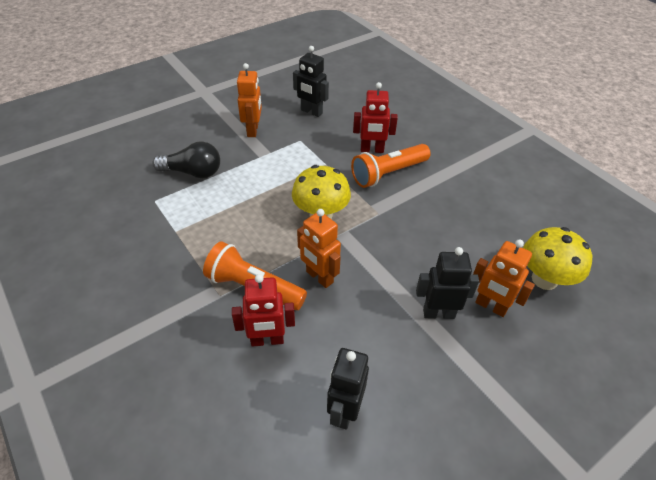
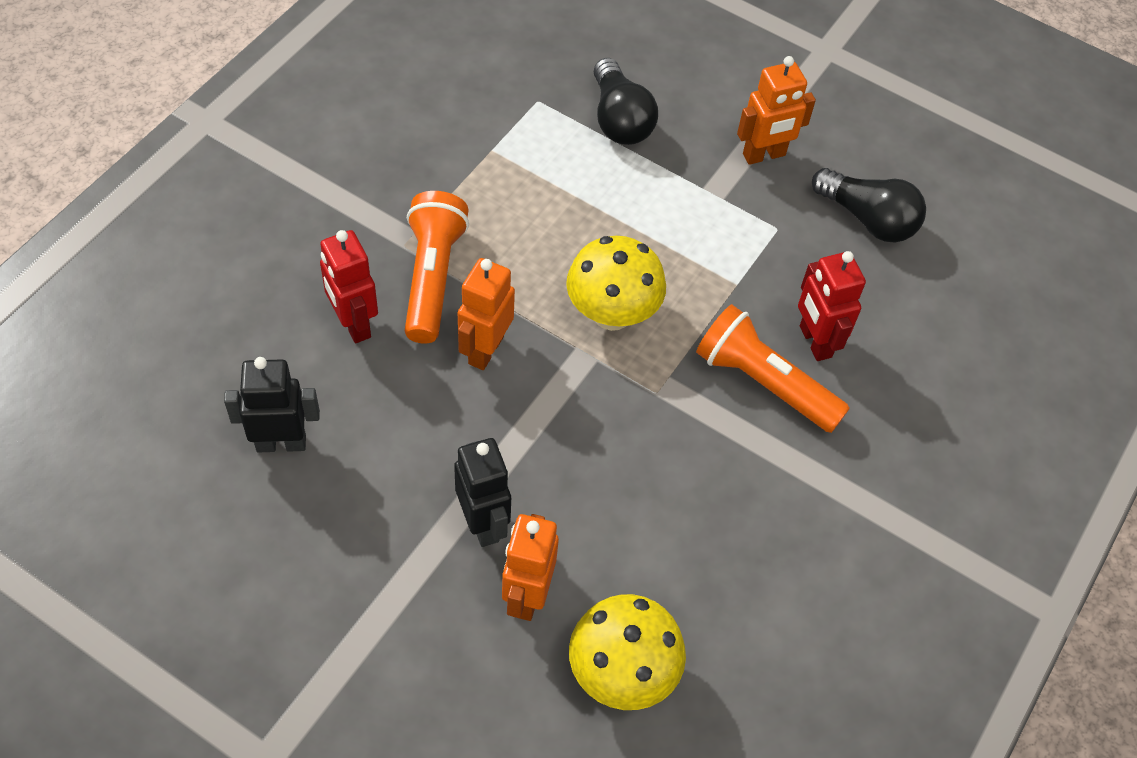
camera: 65 degrees right, 10 degrees up
(311, 112) = (868, 219): black robot -> black light bulb

